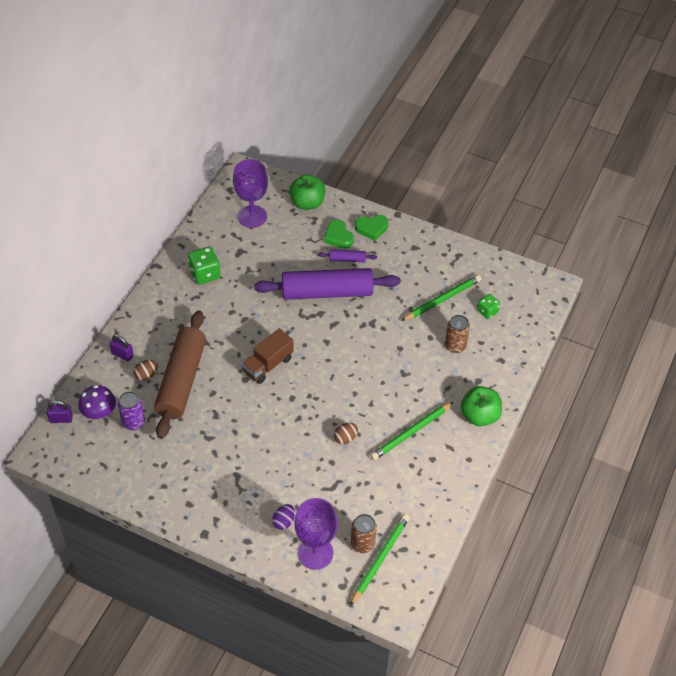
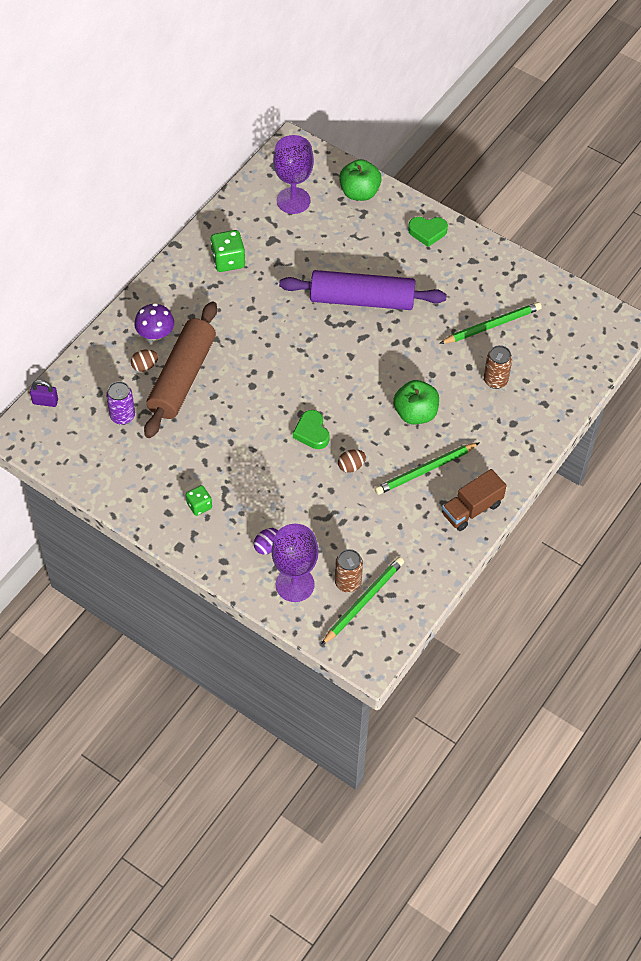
camera: 10 degrees right, 5 degrees up
(99, 412) = (87, 400): purple mushroom -> purple mushroom (155, 334)
(122, 355) = (122, 340): purple padlock -> none
(268, 365) = (280, 373): brown truck -> brown truck (471, 509)
(338, 237) = (387, 237): green heart -> green heart (312, 432)
(347, 259) = (392, 264): purple rolling pin -> none
(479, 416) = (506, 462): green apple -> green apple (415, 413)
(487, 311) = (541, 346): green dice -> green dice (199, 505)

